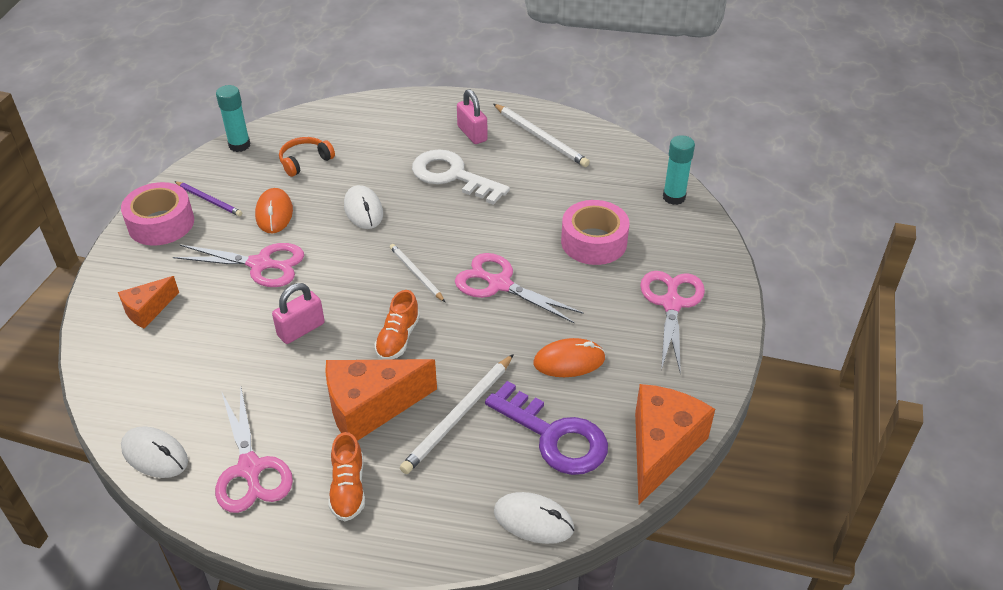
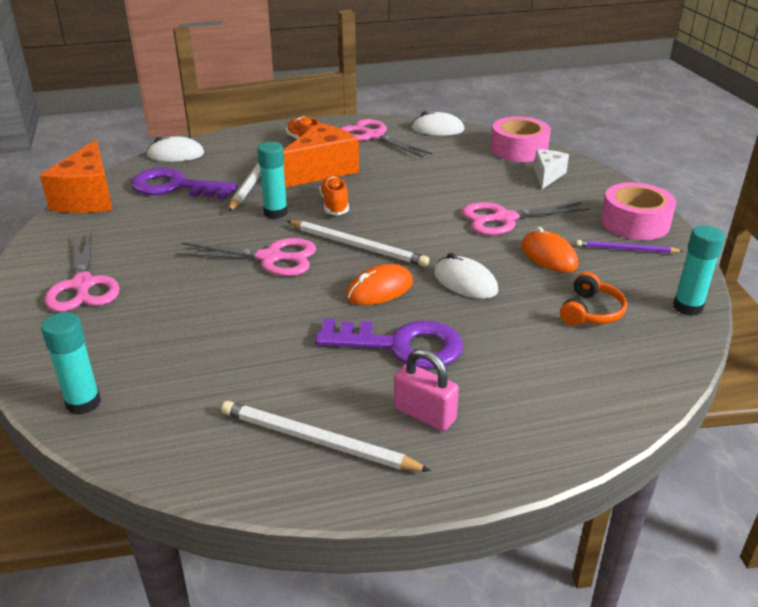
camera: 155 degrees right, 10 degrees down
(148, 310) = (547, 176): orange cheese -> white cheese
(301, 329) = (417, 192): pink padlock -> none
(416, 274) = (358, 246): white pencil -> white pencil, size x1.59
(452, 176) = (401, 345): white key -> purple key
(463, 346) = (275, 213): none -> turquoise glue stick
(569, 361) = (178, 224): orange mouse -> orange mouse (380, 289)
(594, 242) = (184, 319): pink tape -> pink tape (519, 150)

